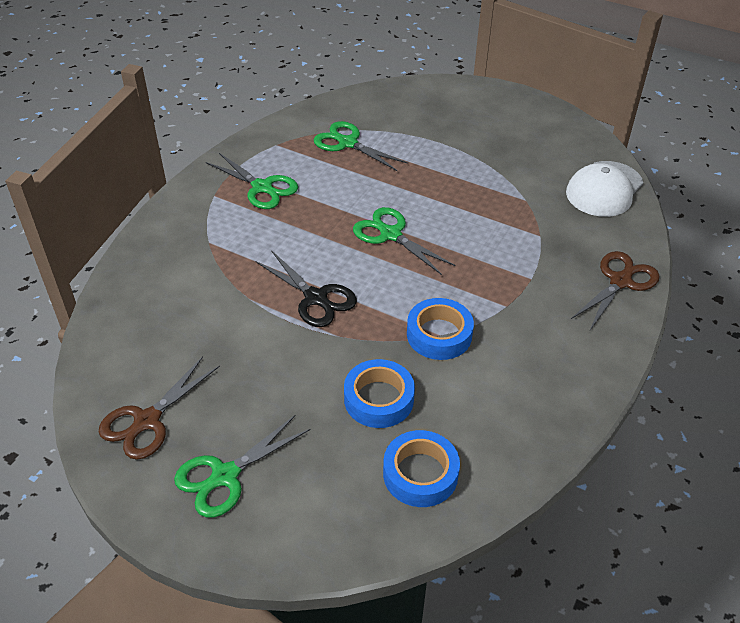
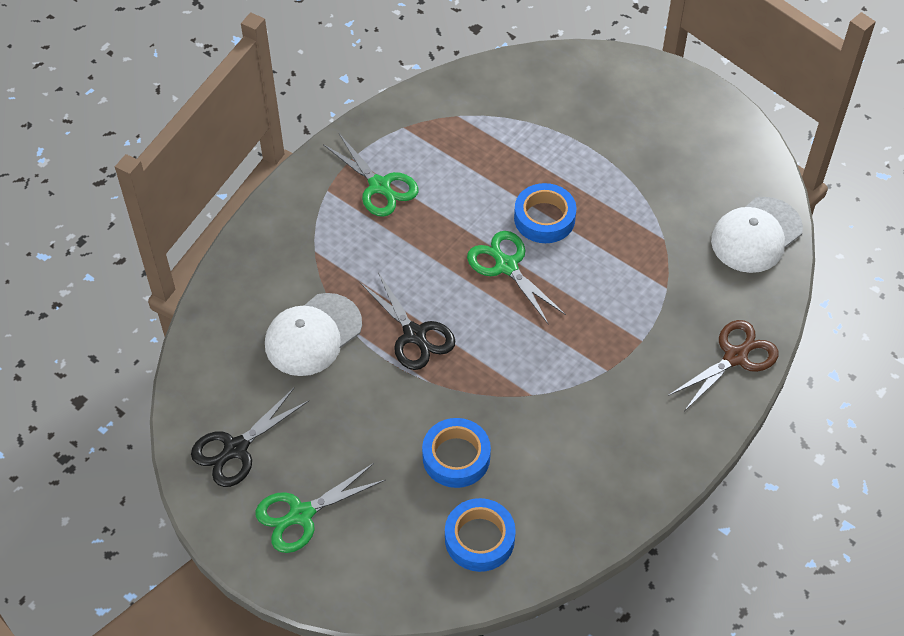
camera: 10 degrees right, 10 degrees up
(147, 421) = (236, 448): brown scissors -> black scissors
(216, 309) = (313, 335): none -> white cap
(347, 143) = (483, 135): green scissors -> none
(439, 334) = (530, 394): blue tape -> blue tape (544, 218)

